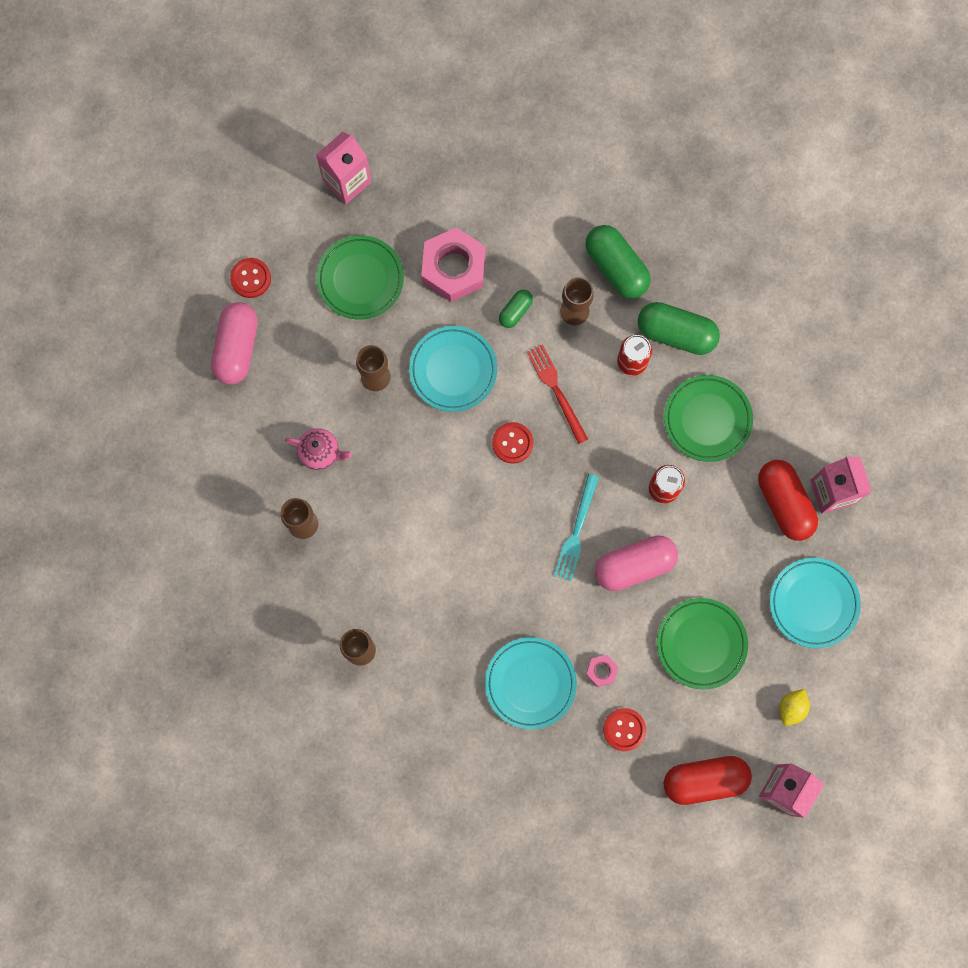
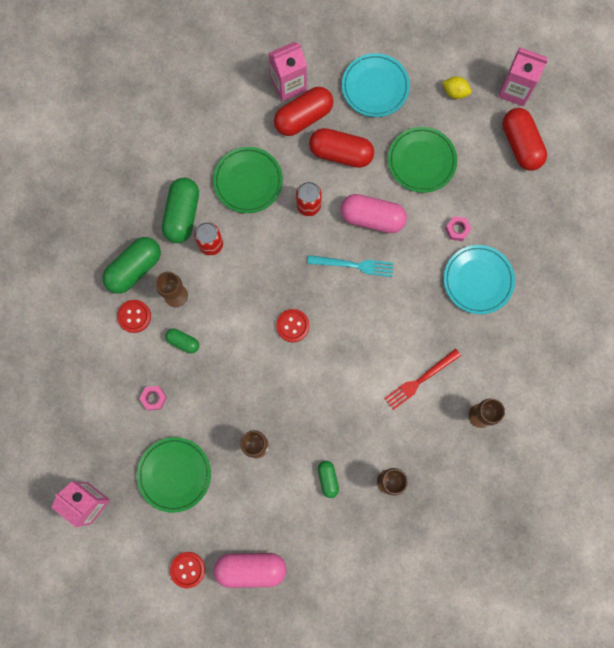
camera: 100 degrees left, 0 degrees up
(320, 452) = (328, 479): pink teapot -> green capsule
(453, 268) = (154, 398): pink nut -> pink nut, size x0.45
(453, 370) = (240, 383): turquoise plate -> none
(556, 390) = (244, 299): red fork -> red fork (420, 380)
(624, 729) = (497, 206): red button -> red button (134, 316)
(634, 565) = (372, 218): pink capsule -> pink capsule turned 45 degrees counterclockwise
(727, 542) = (341, 153): none -> red capsule

